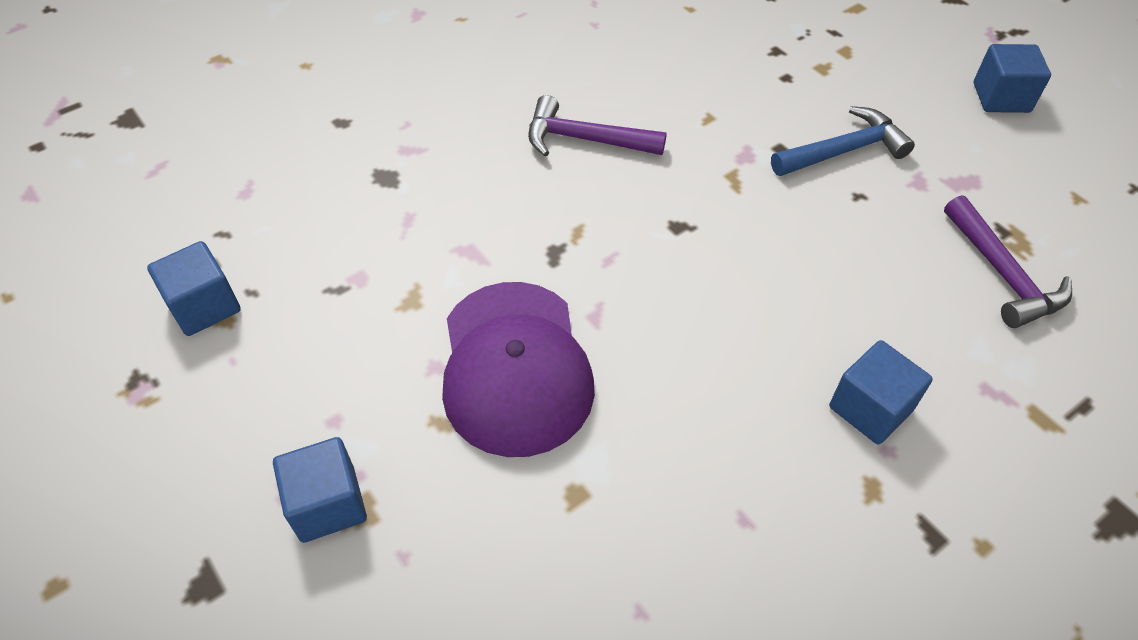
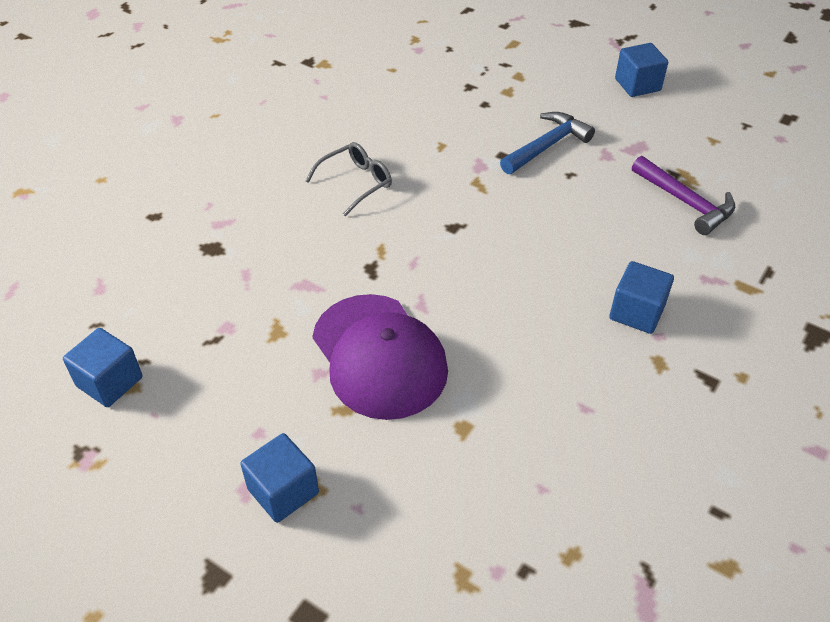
camera: 20 degrees left, 5 degrees down
(585, 139) = (356, 183): purple hammer -> grey glasses

